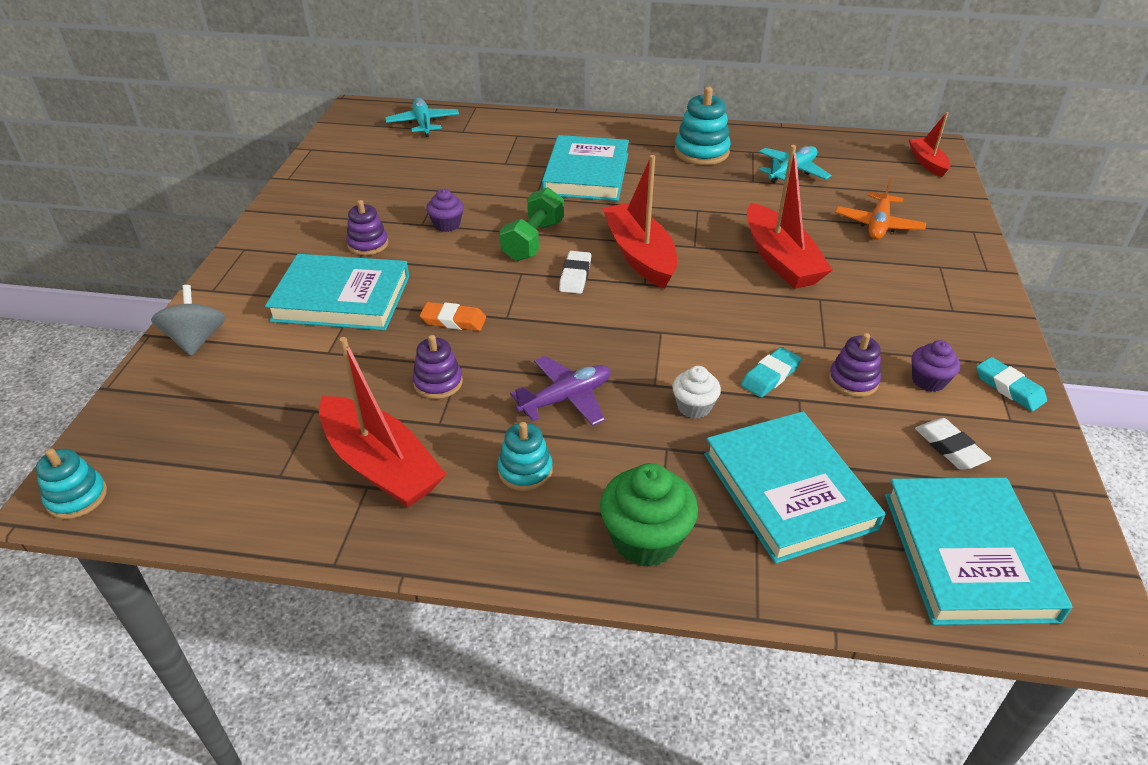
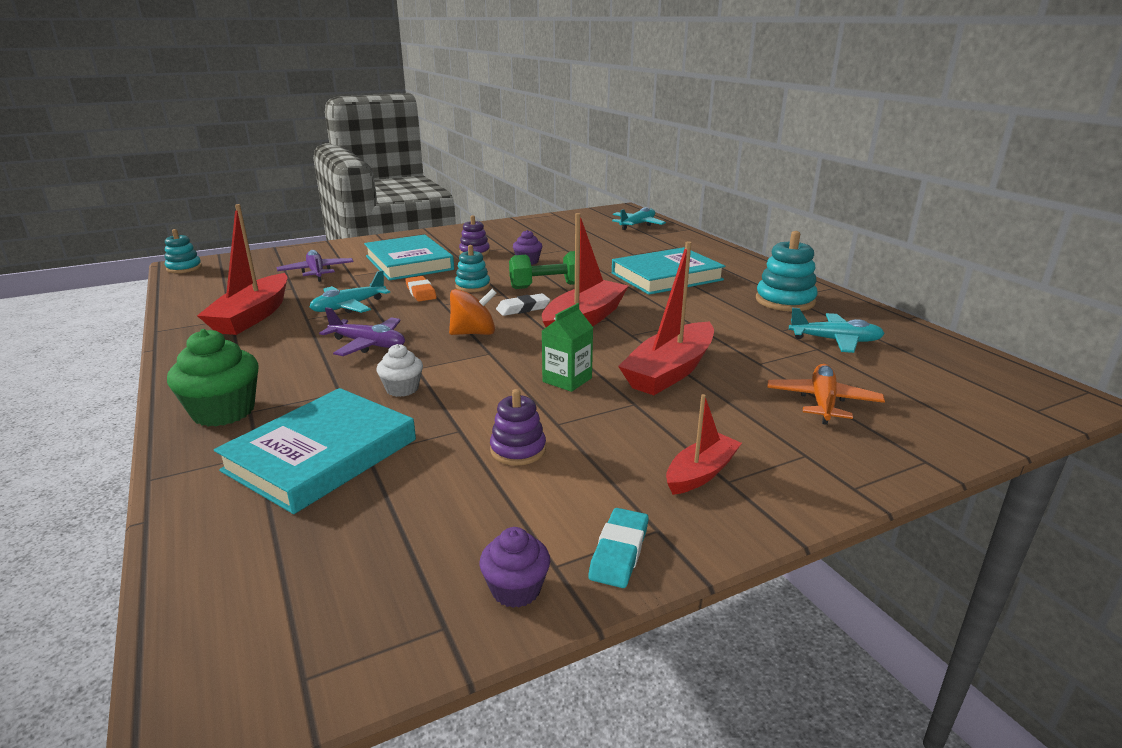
camera: 55 degrees right, 15 degrees down
(196, 340) = (332, 249): grey spinning top -> none
(278, 376) = (316, 272): none -> purple plane
(438, 382) = (349, 307): purple stacking toy -> turquoise plane
(525, 471) = (276, 354): turquoise stacking toy -> turquoise stacking toy (472, 286)
(606, 325) = (474, 333): none -> orange spinning top
(753, 312) = (567, 380): none -> green carton
(770, 376) = (480, 409): turquoise eraser -> none
(878, 225) = (822, 402): orange plane -> orange plane turned 120 degrees clockwise
(927, 162) = (1018, 401): red boat -> red boat (701, 473)
(928, 381) = (568, 493): purple cupcake -> purple cupcake (516, 589)
(950, 447) = (460, 531): white eraser -> none
(967, 555) = (283, 579): turquoise book -> none

